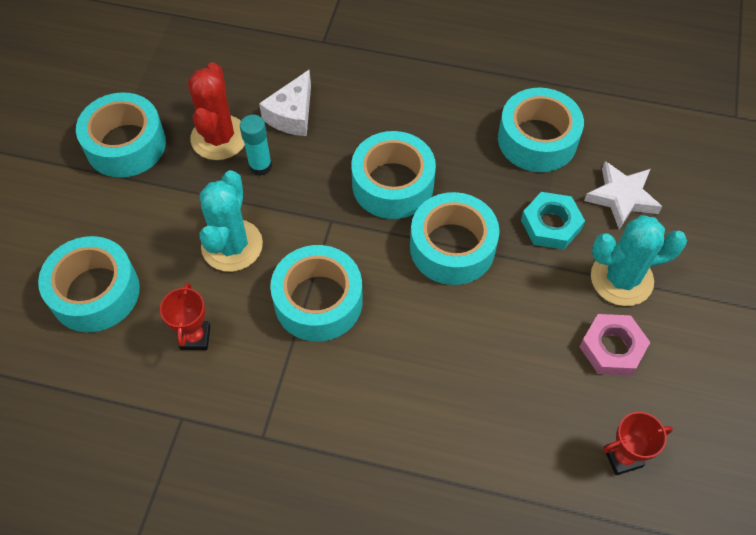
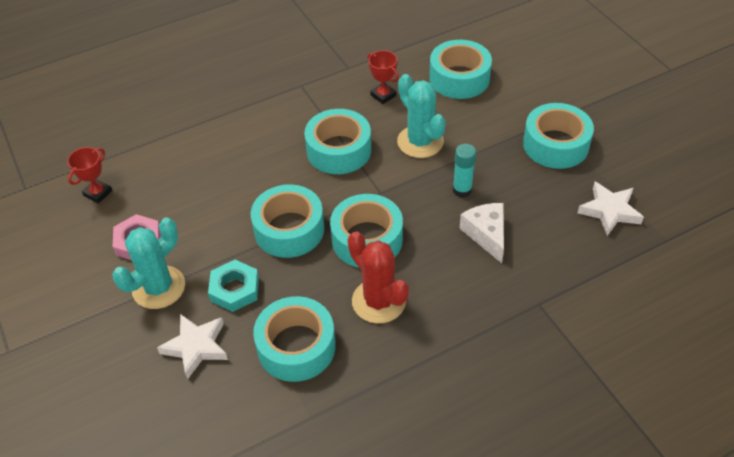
camera: 140 degrees right, 10 degrees down
(176, 61) = (609, 211): none -> white star
(219, 138) = (510, 187): red cactus -> red cactus (378, 301)

